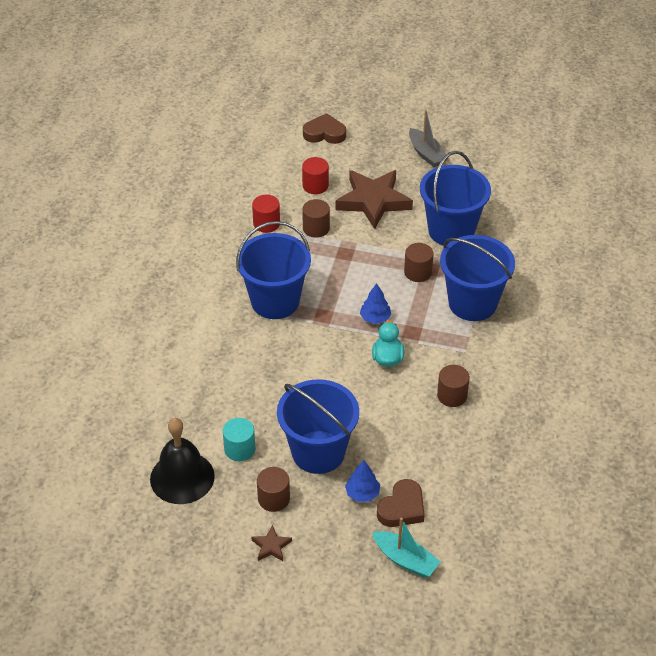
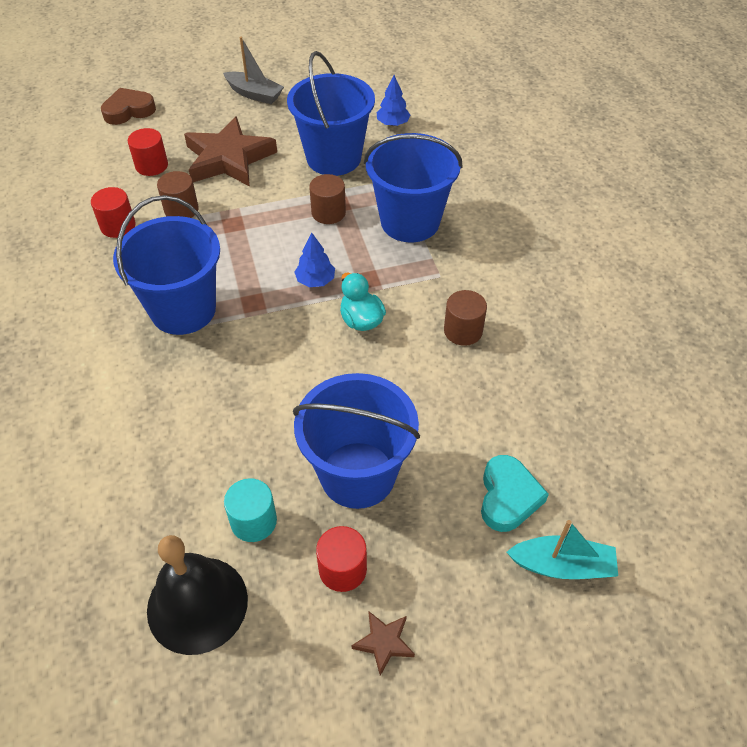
camera: 30 degrees left, 5 degrees up
(274, 499) = (342, 569): brown cylinder -> red cylinder
(362, 493) = (448, 502): blue tree -> blue tree (393, 124)
(402, 508) = (508, 497): brown heart -> turquoise heart

